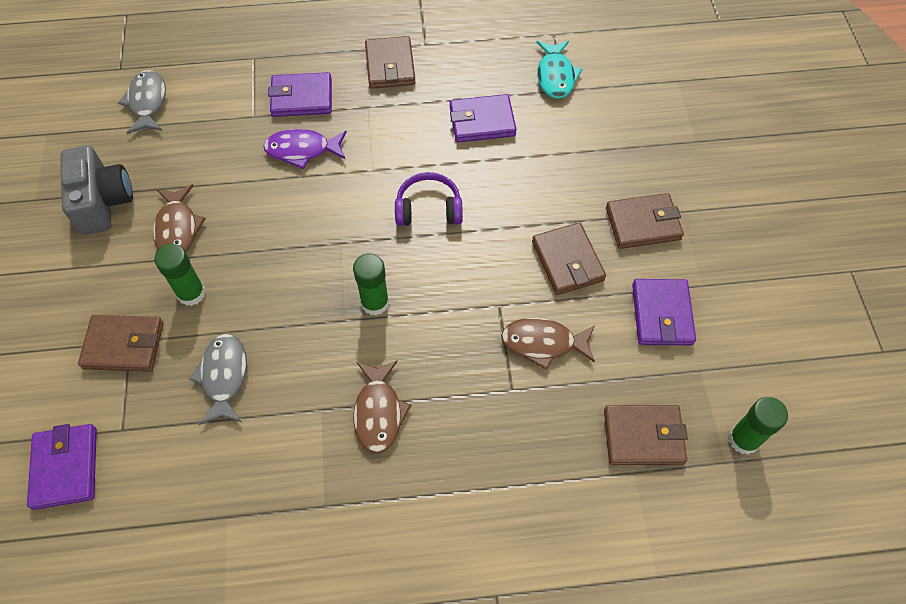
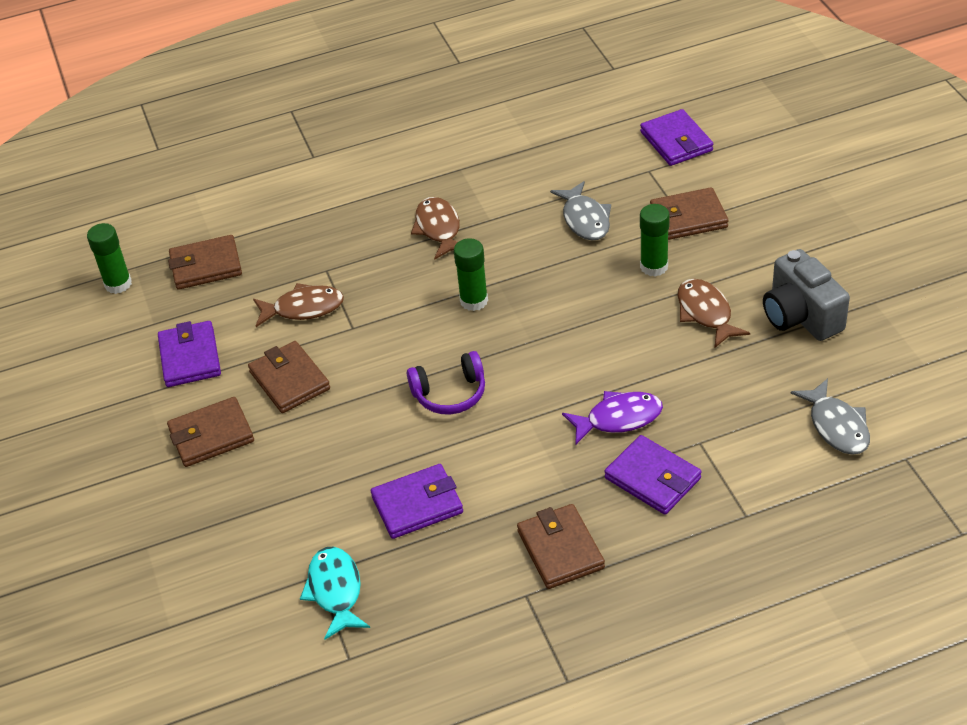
camera: 170 degrees right, 15 degrees down
(302, 98) = (653, 478): purple wallet -> purple wallet turned 60 degrees clockwise

